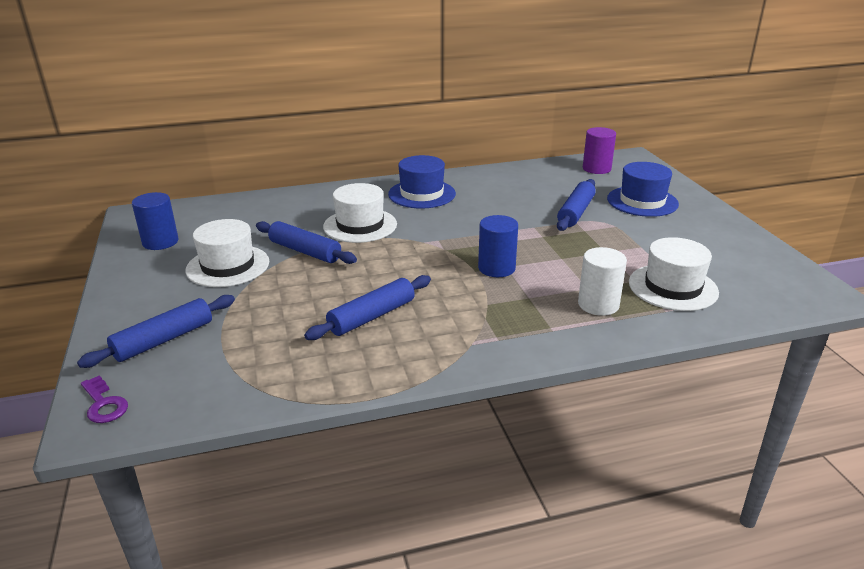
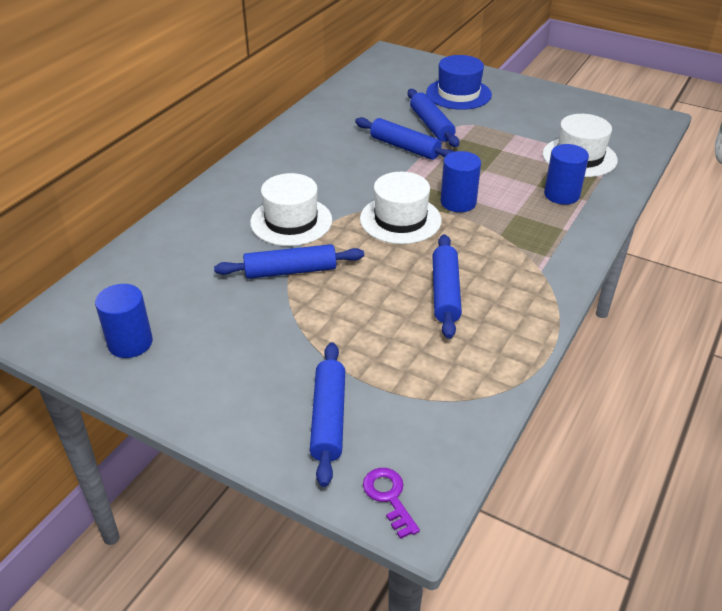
camera: 45 degrees left, 10 degrees up
(104, 404) = (389, 497): purple key -> purple key turned 120 degrees counterclockwise
(228, 266) = (249, 324): white hat -> white hat (400, 219)
(422, 194) = (287, 164): blue hat -> none
(525, 217) = (404, 147): none -> blue rolling pin
(596, 169) = (382, 76): purple cylinder -> none
(598, 304) = (561, 195): white cylinder -> blue cylinder

